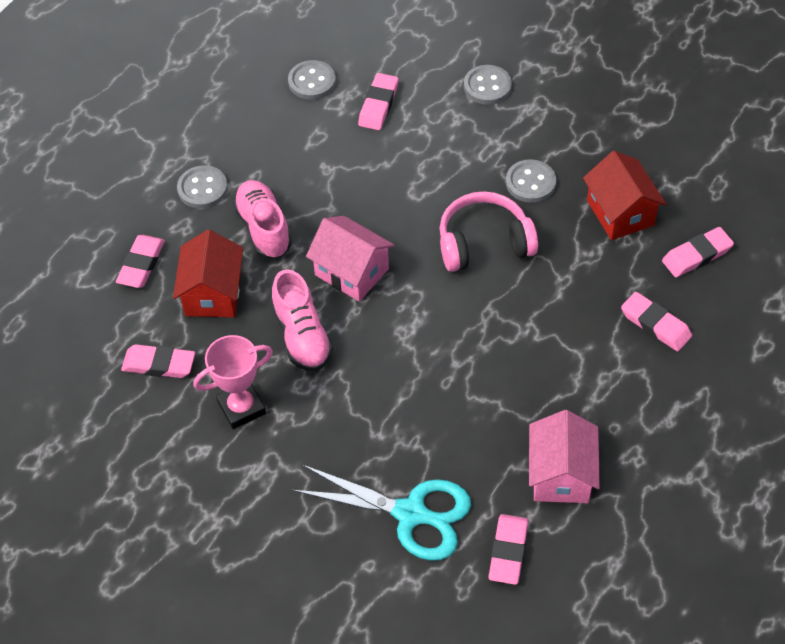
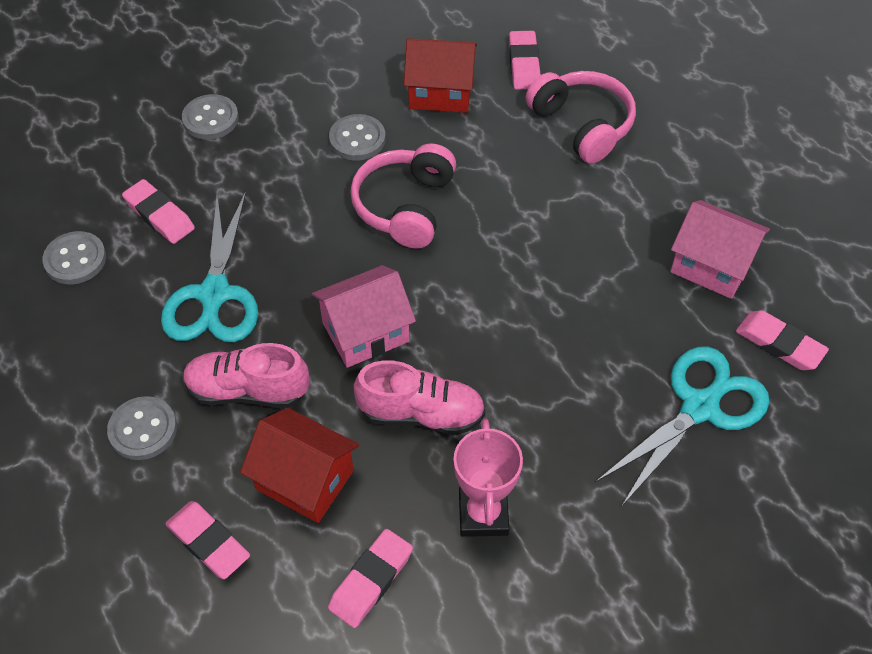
camera: 65 degrees left, 0 degrees up
(330, 170) = (214, 295): none -> turquoise scissors
(655, 325) = (582, 125): pink eraser -> pink headphones

